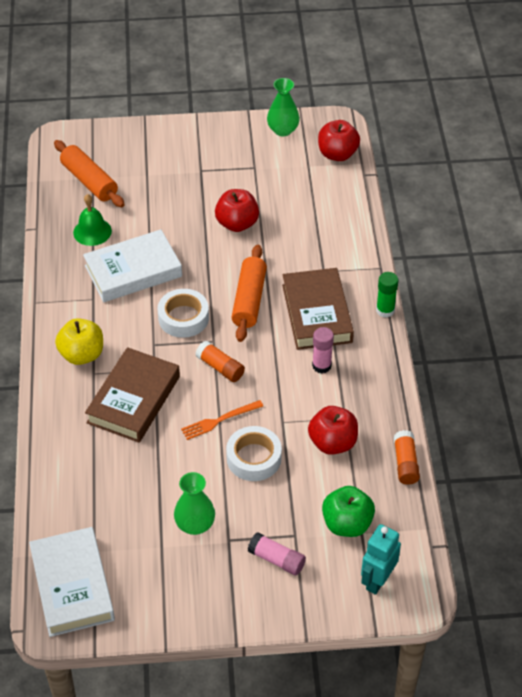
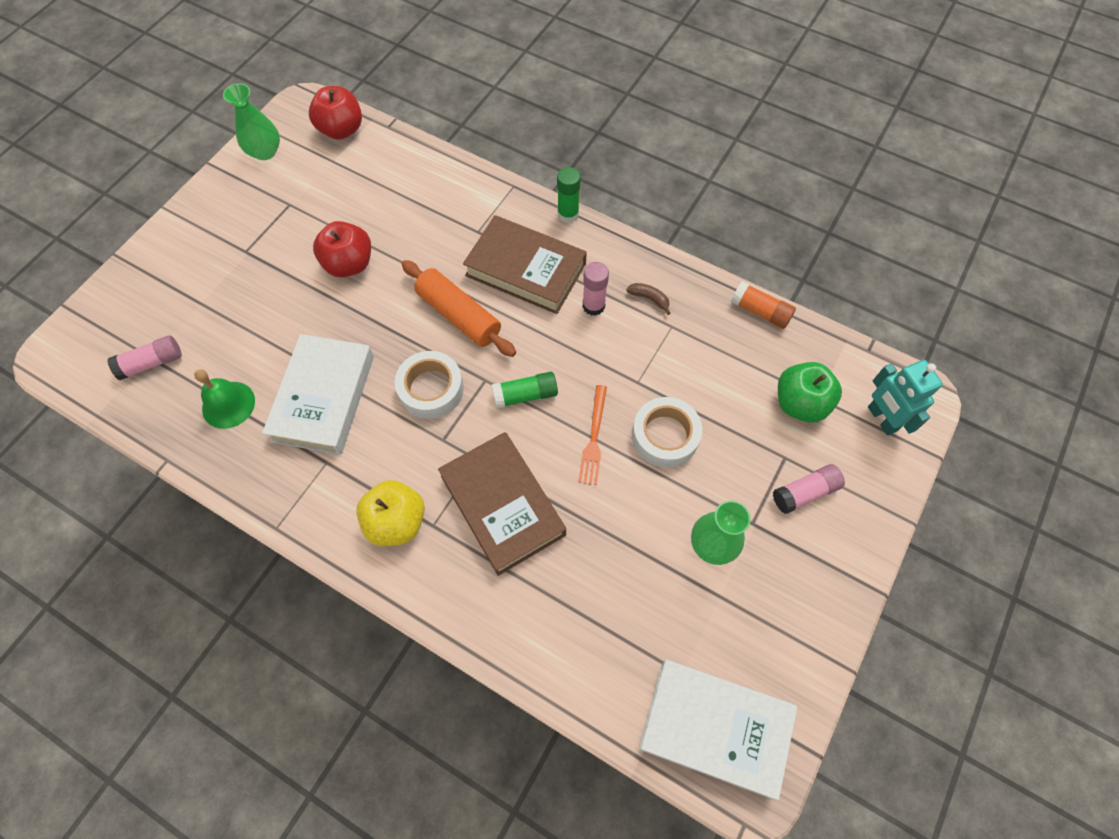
camera: 55 degrees left, 15 degrees up
(89, 181) = (152, 363): orange rolling pin -> pink glue stick
(220, 367) = (525, 395): orange glue stick -> green glue stick
(332, 443) = (695, 355): red apple -> none
(356, 393) = (649, 299): none -> brown banana

